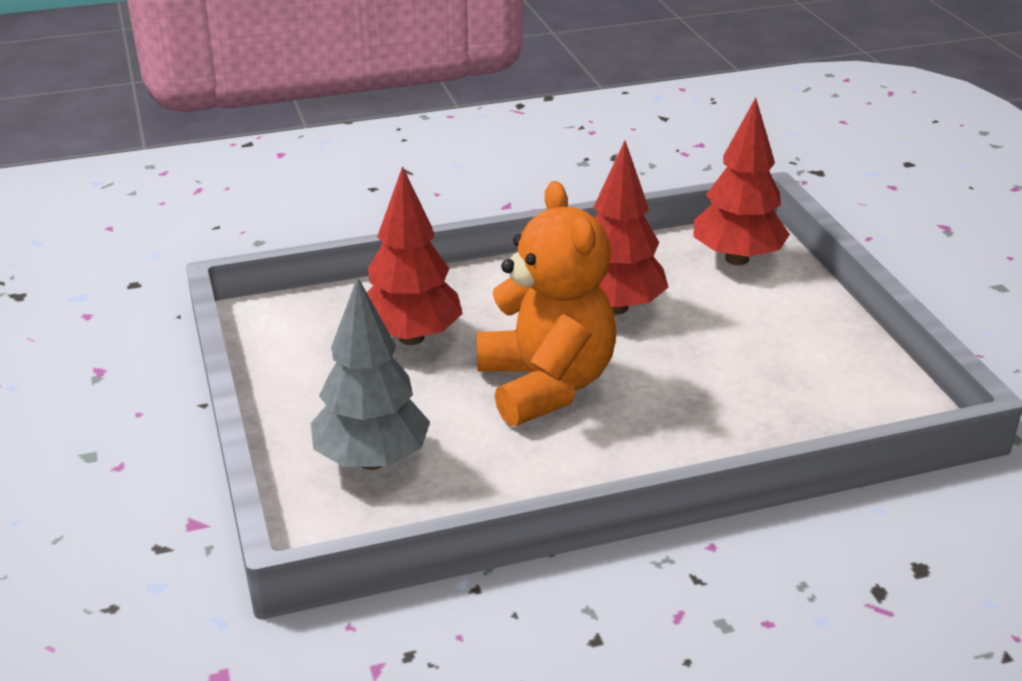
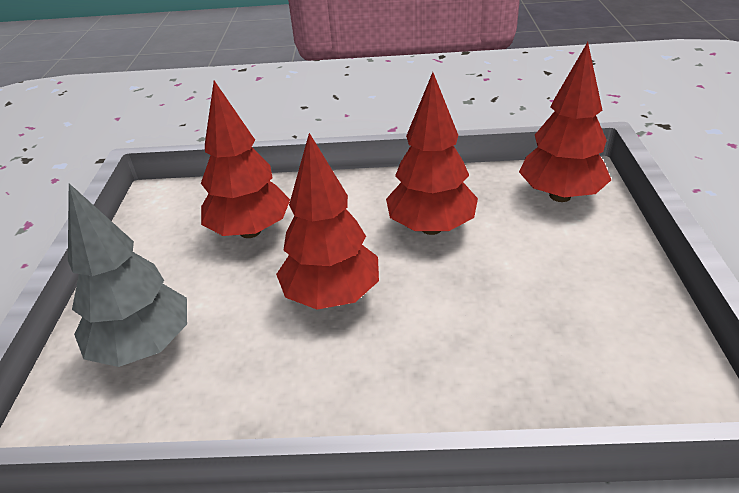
camera: 20 degrees right, 5 degrees up
(545, 385) = (332, 296): orange teddy bear -> red tree

